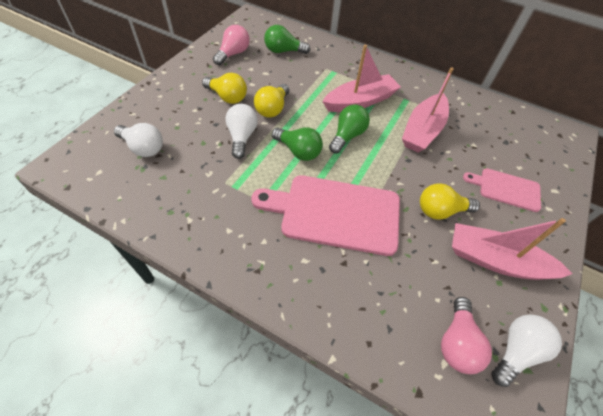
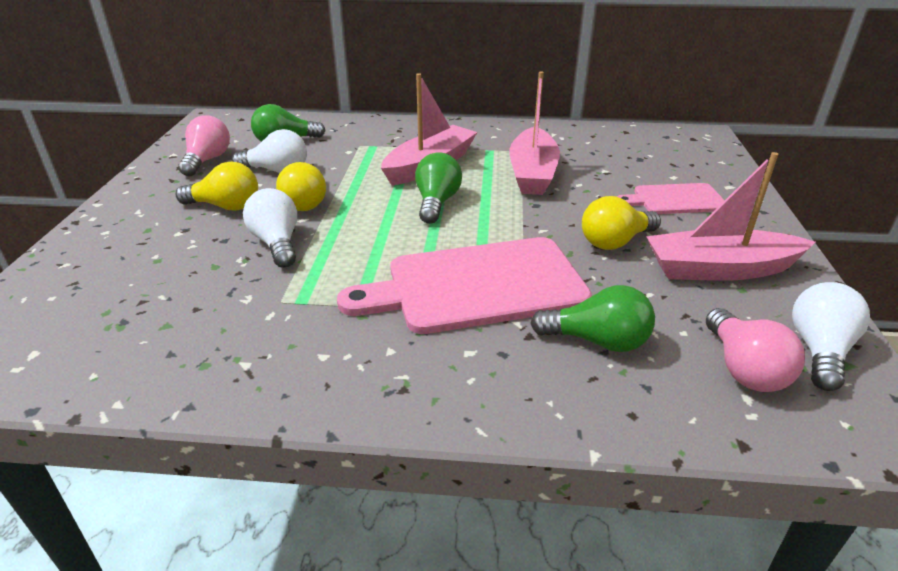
camera: 20 degrees left, 20 degrees down
(143, 148) = (108, 300): white light bulb -> white light bulb (277, 171)
(298, 151) = (376, 236): green light bulb -> green light bulb (597, 341)

